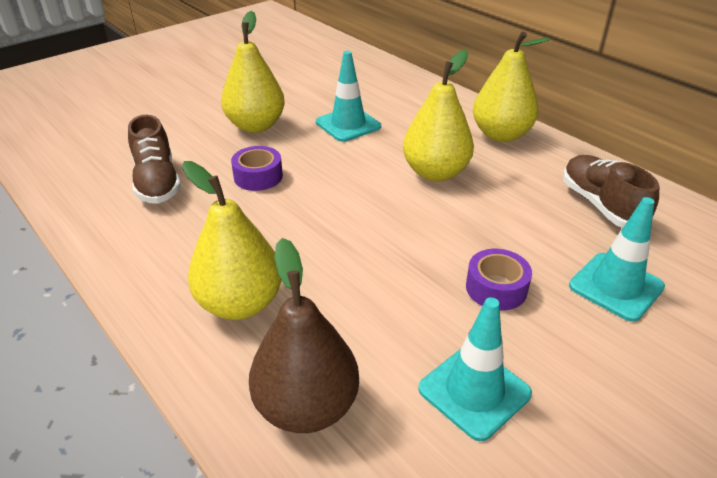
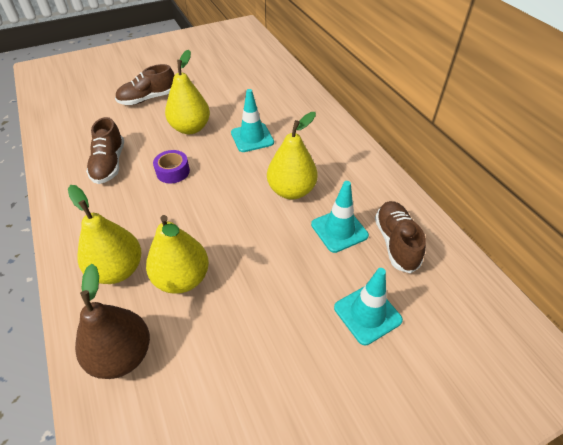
camera: 15 degrees right, 10 degrees up
(174, 101) = (148, 99): none -> brown shoe
(474, 391) = (228, 371): turquoise traffic cone -> turquoise traffic cone (339, 230)
(496, 288) = (283, 296): purple tape -> none
(501, 135) = (356, 165): yellow pear -> yellow pear (182, 278)

